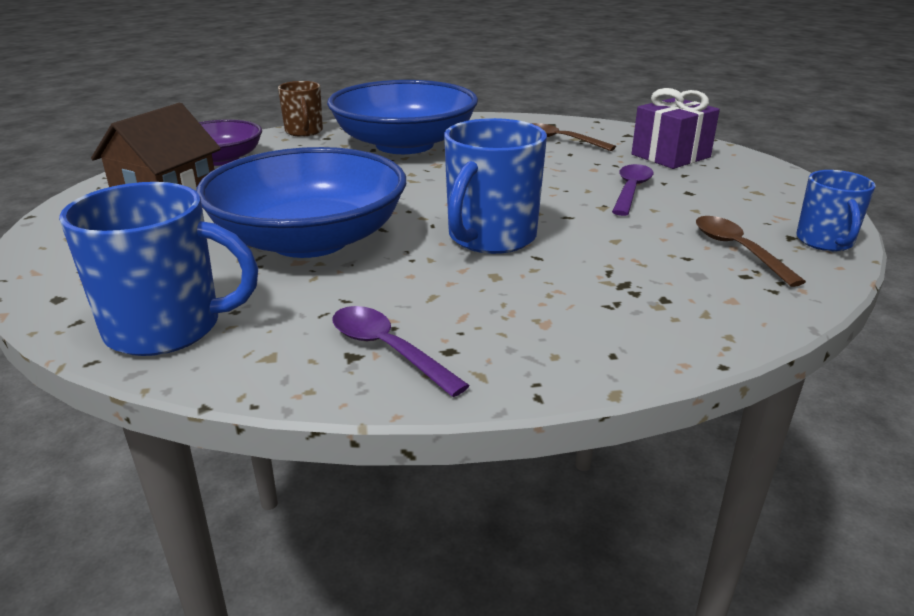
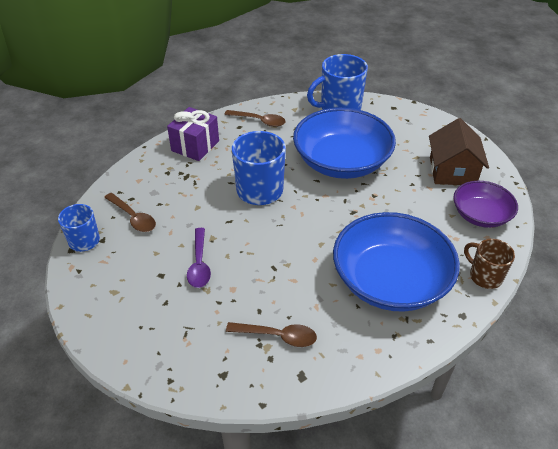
camera: 155 degrees right, 15 degrees up
(388, 350) = (259, 121): purple spoon -> brown spoon
(670, 156) = (178, 335): purple gift -> purple gift (195, 146)

